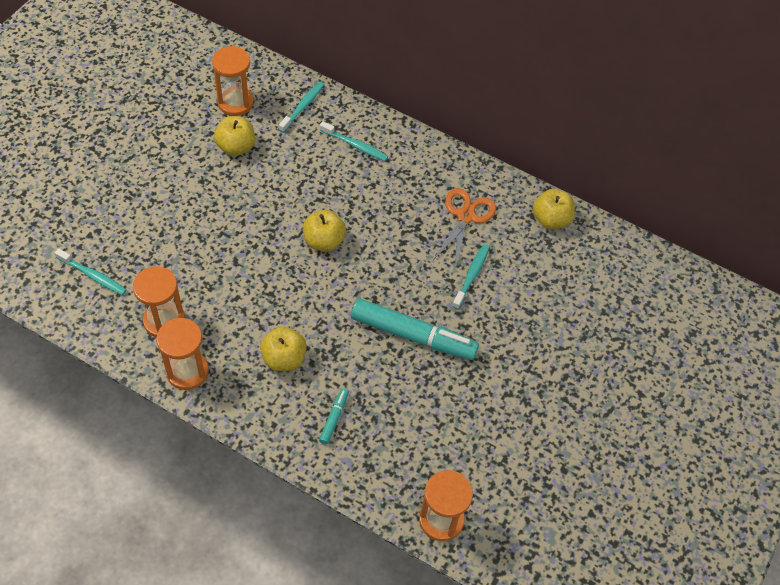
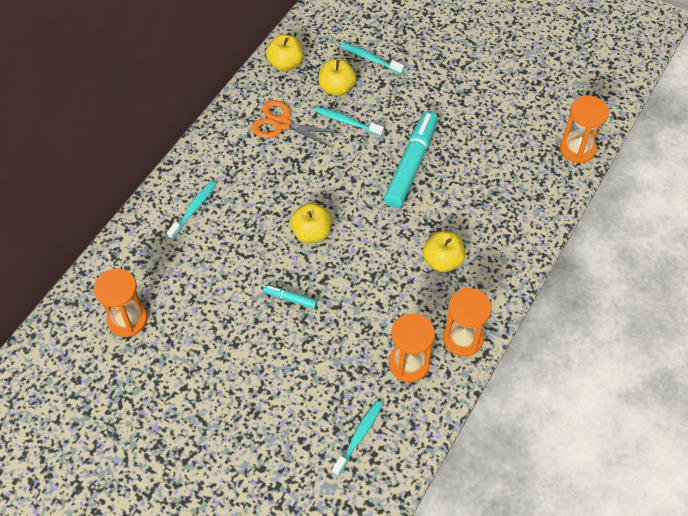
camera: 85 degrees left, 0 degrees up
(236, 147) = (190, 315): yellow apple -> yellow apple (337, 88)
(302, 107) = (138, 256): turquoise toothbrush -> turquoise toothbrush (370, 59)
(334, 418) = (498, 221): turquoise marker -> turquoise marker (290, 299)

